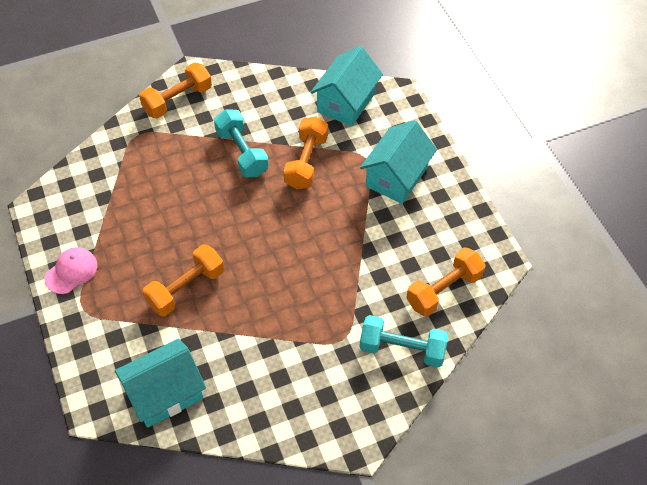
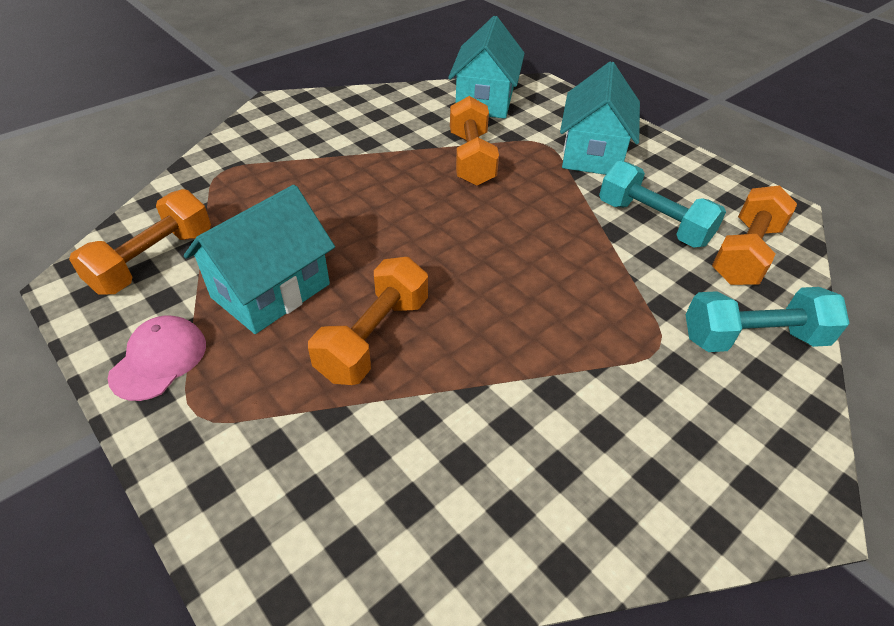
camera: 20 degrees left, 10 degrees down
(165, 393) = (411, 523): turquoise house -> turquoise house (271, 291)
(178, 100) = (268, 129): orange dumbbell -> orange dumbbell (153, 261)
(242, 153) = (380, 164): turquoise dumbbell -> turquoise dumbbell (653, 223)

